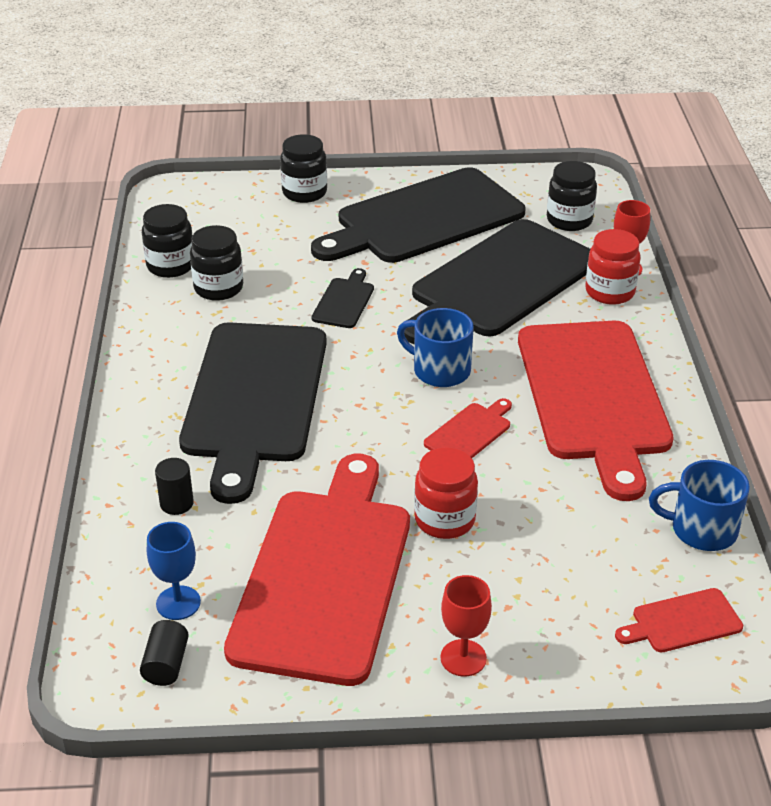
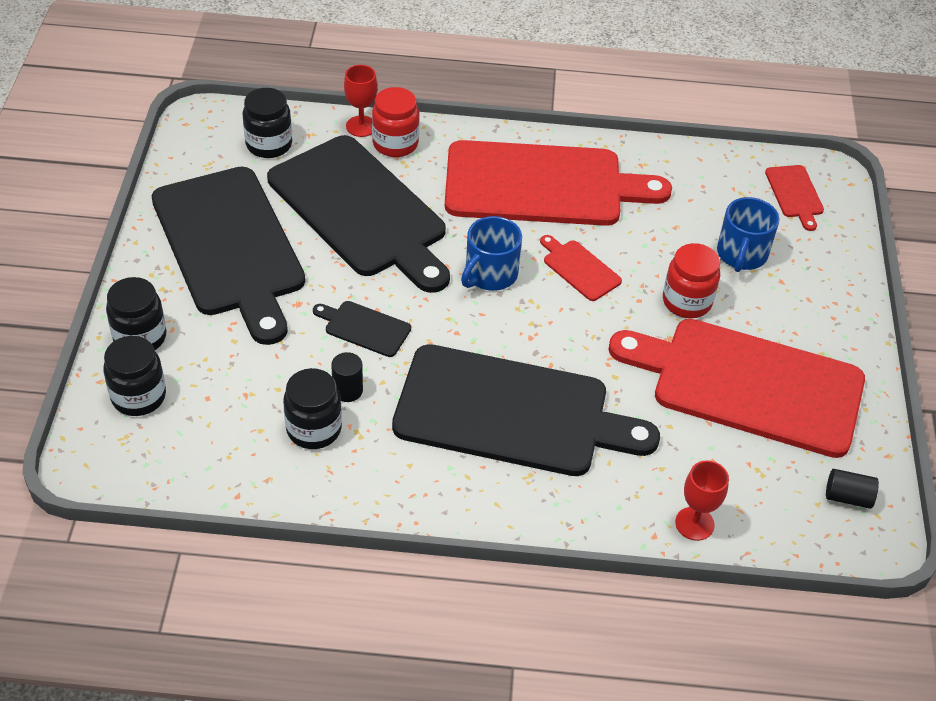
camera: 85 degrees left, 10 degrees up
(171, 266) = (257, 470): black jar -> black jar (138, 397)
(176, 503) = (656, 482): black cylinder -> black cylinder (347, 390)
(178, 603) = (780, 486): blue goblet -> none
(463, 658) = (833, 314): red goblet -> red goblet (694, 523)
(701, 529) = (703, 162): blue mug -> blue mug (741, 254)

